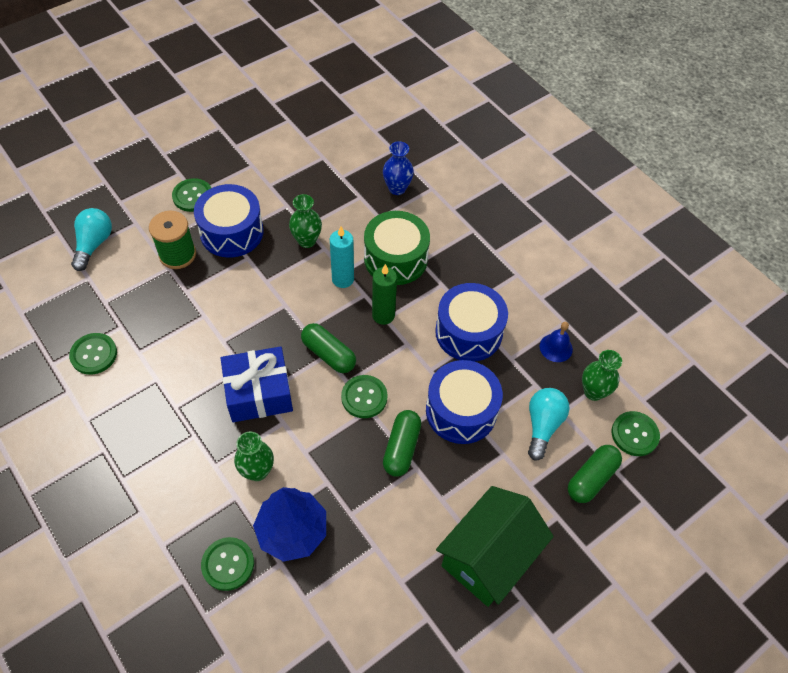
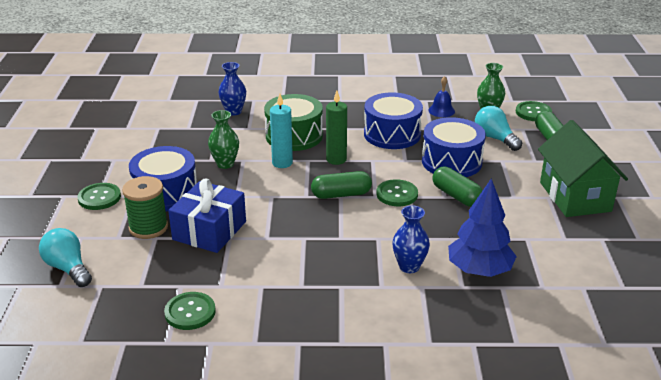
camera: 50 degrees left, 25 degrees down
(228, 564) = (480, 313): green button -> none
(257, 471) = (409, 267): green vase -> blue vase
(259, 393) = (338, 239): blue gift -> blue gift (209, 230)

